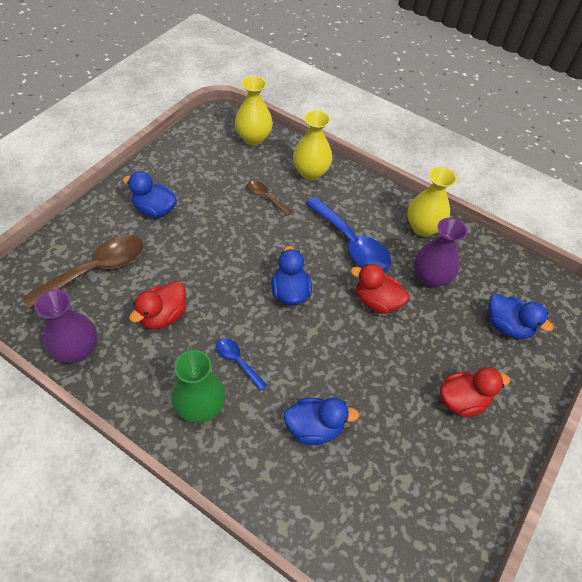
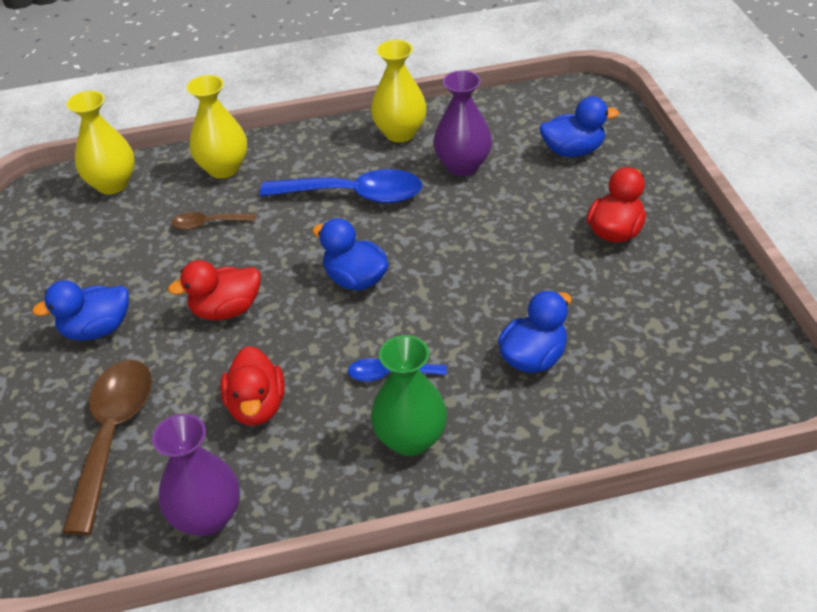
camera: 40 degrees left, 10 degrees down
(376, 301) = (444, 221): red duck -> red duck (226, 310)

